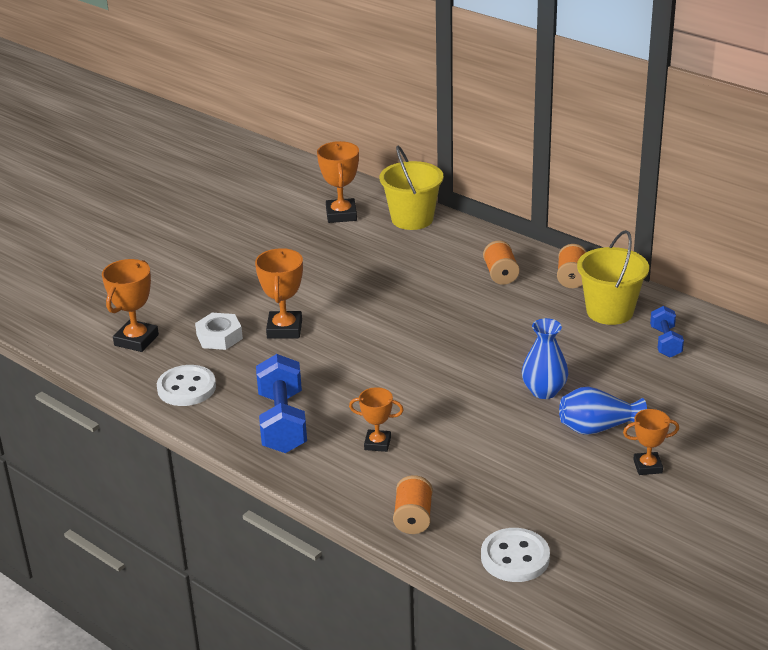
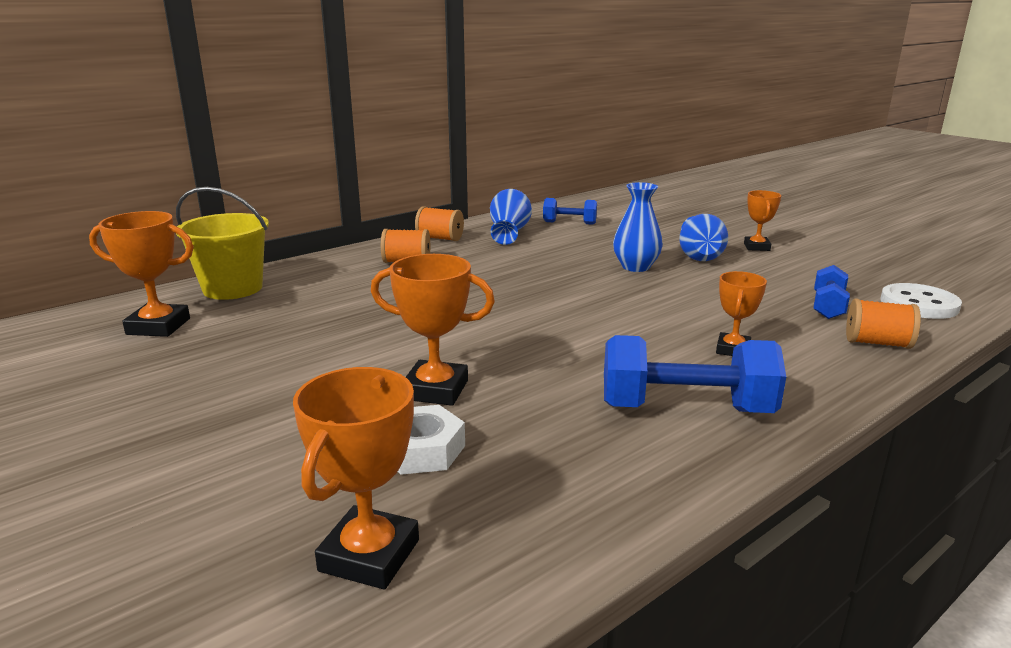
camera: 80 degrees left, 10 degrees down
(136, 340) = (369, 555): orange trophy -> orange trophy turned 75 degrees clockwise
(186, 388) = (571, 495): white button -> none
(486, 499) = (828, 306): none -> blue dumbbell
(610, 311) = (509, 233): yellow bucket -> blue vase

